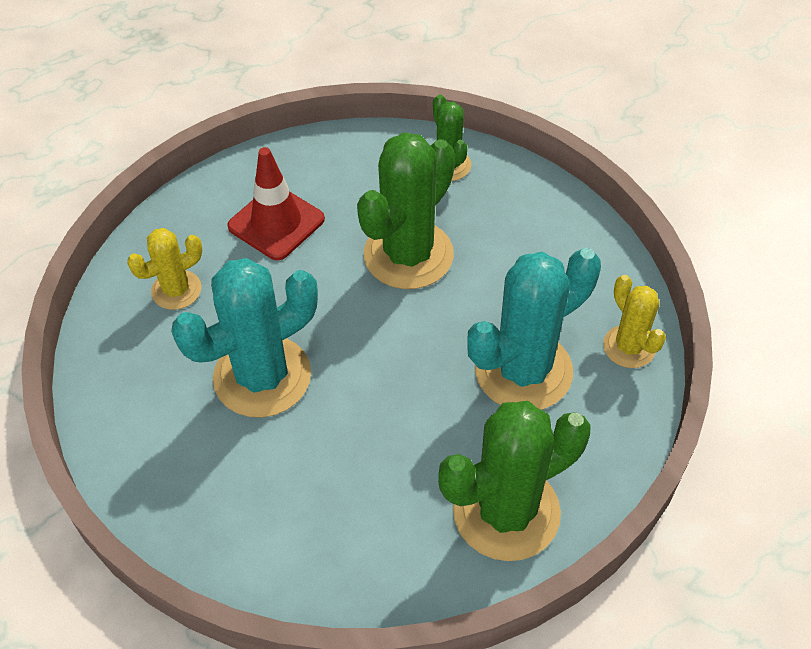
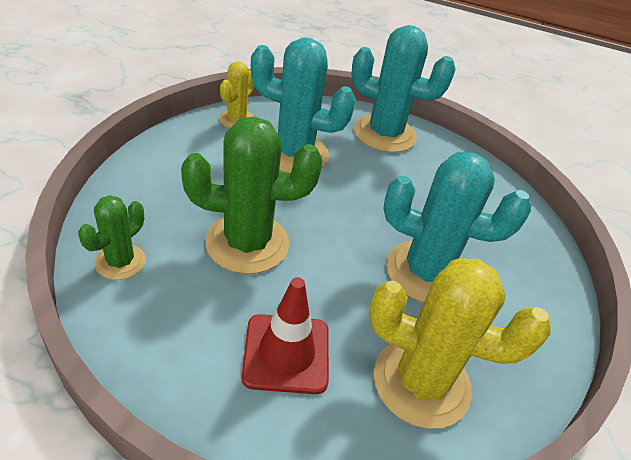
camera: 135 degrees left, 10 degrees down
(176, 290) = (421, 382): yellow cactus -> yellow cactus, size x1.84
(506, 512) = (384, 134): green cactus -> turquoise cactus

